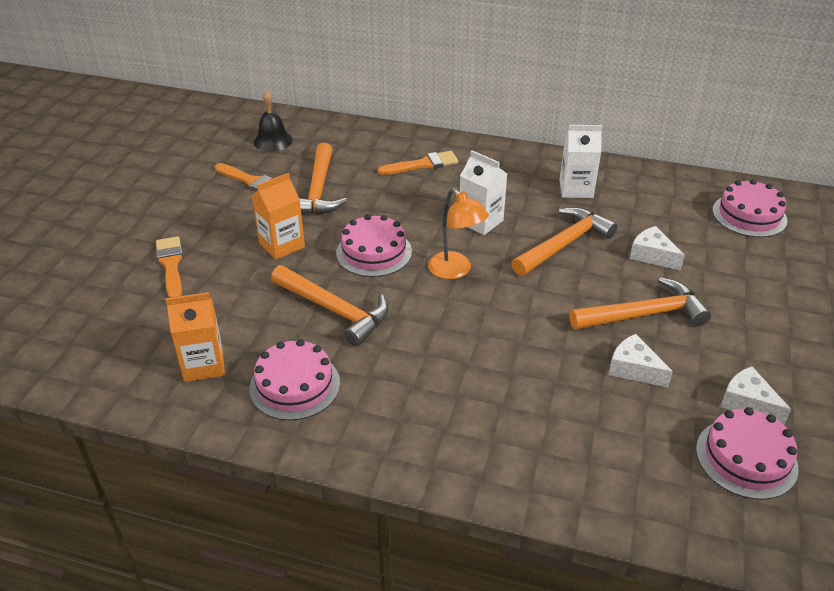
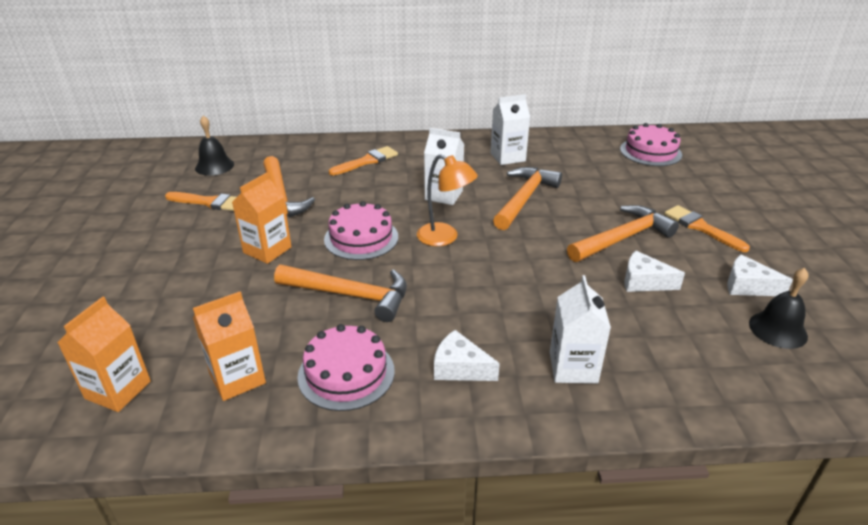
camera: 20 degrees left, 5 degrees down
(108, 349) = (118, 390): none -> orange carton
(171, 265) = (156, 291): orange brush -> orange brush (701, 227)
(503, 437) = (573, 367): none -> white carton
(652, 255) = (599, 193): white cheese -> white cheese (460, 368)
(746, 458) = (778, 329): pink cake -> black bell

